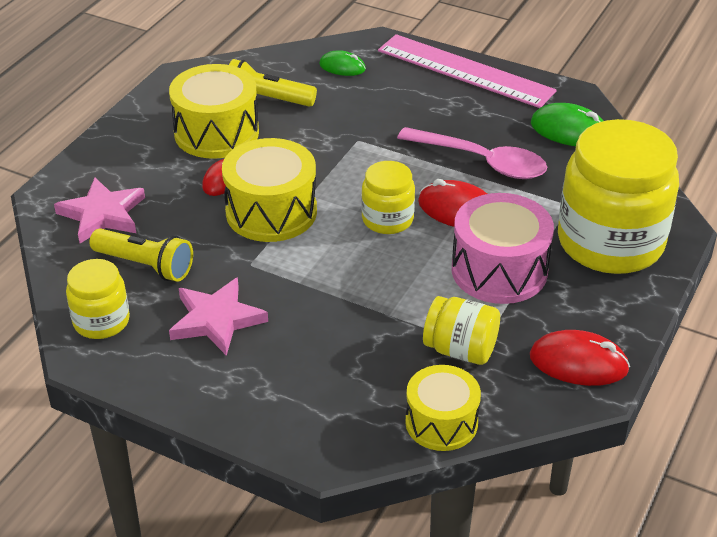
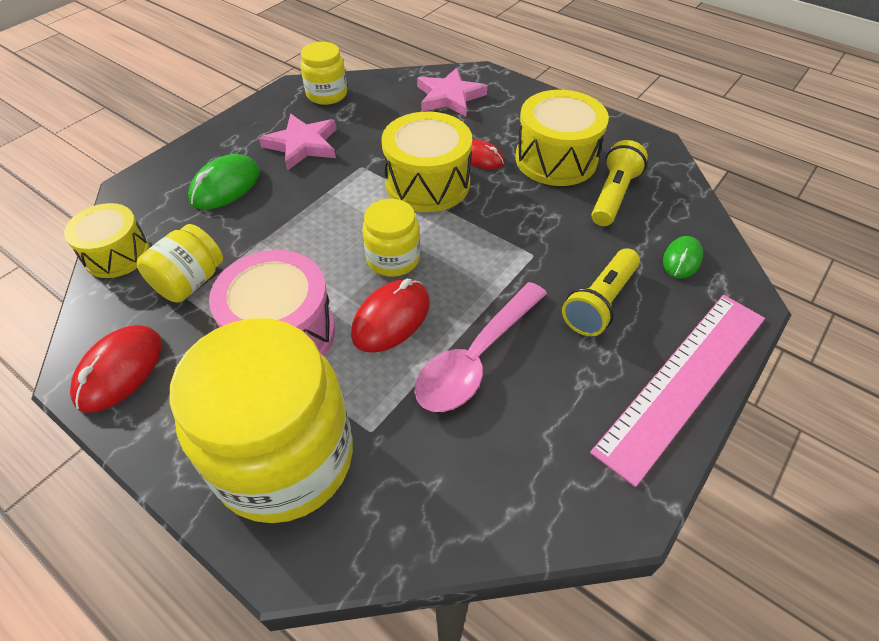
camera: 100 degrees right, 10 degrees up
(145, 265) = (380, 114): yellow flashlight -> yellow flashlight (599, 303)
(569, 130) = (532, 477): green mouse -> green mouse (225, 186)

